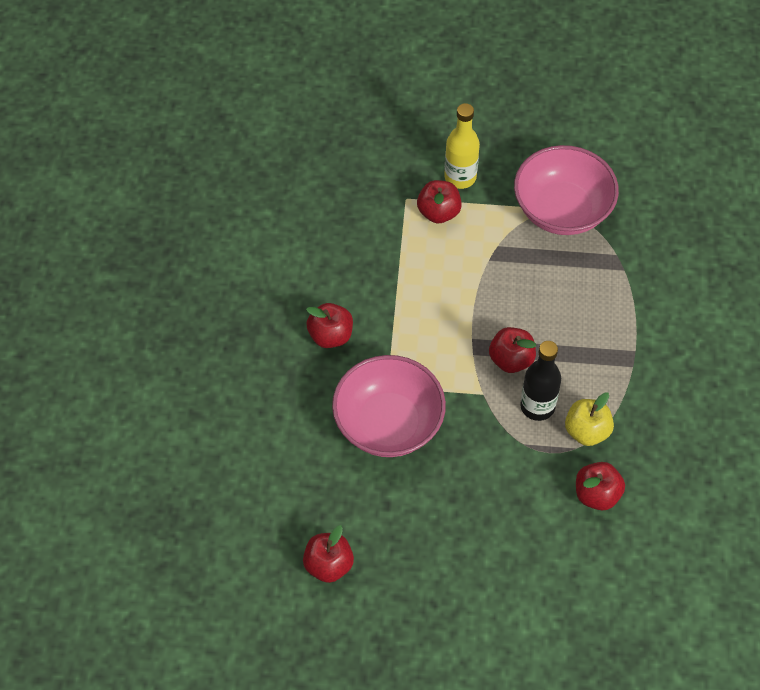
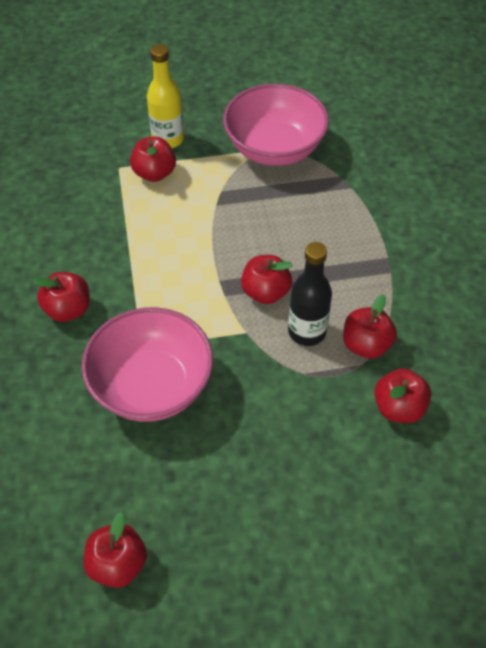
camera: 15 degrees left, 5 degrees down
(587, 431) = (366, 345): yellow apple -> red apple

